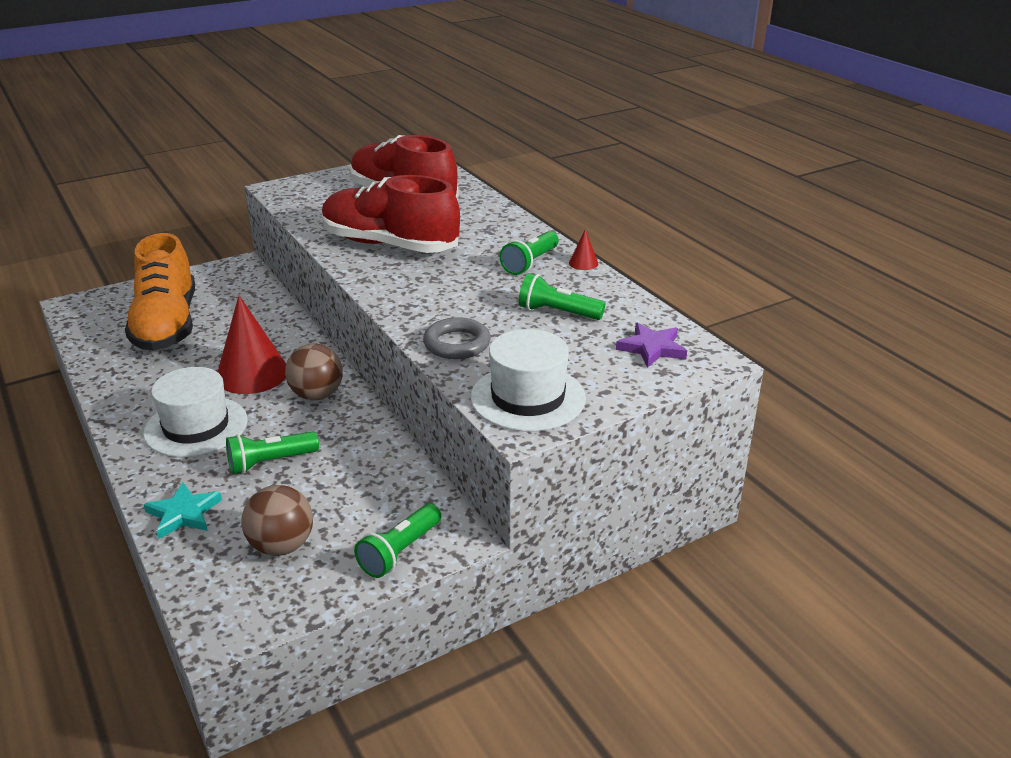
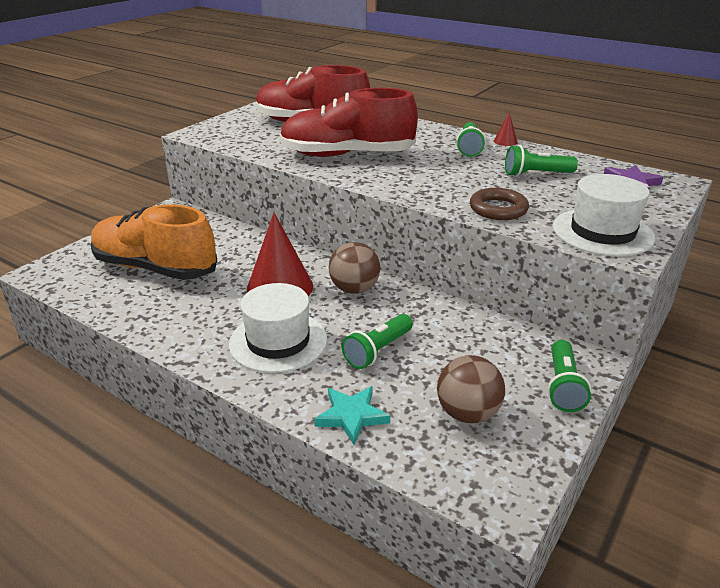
camera: 25 degrees left, 0 degrees up
(167, 325) = (155, 268): orange shoe -> orange shoe turned 150 degrees clockwise
(457, 344) = (498, 209): grey ring -> brown ring

